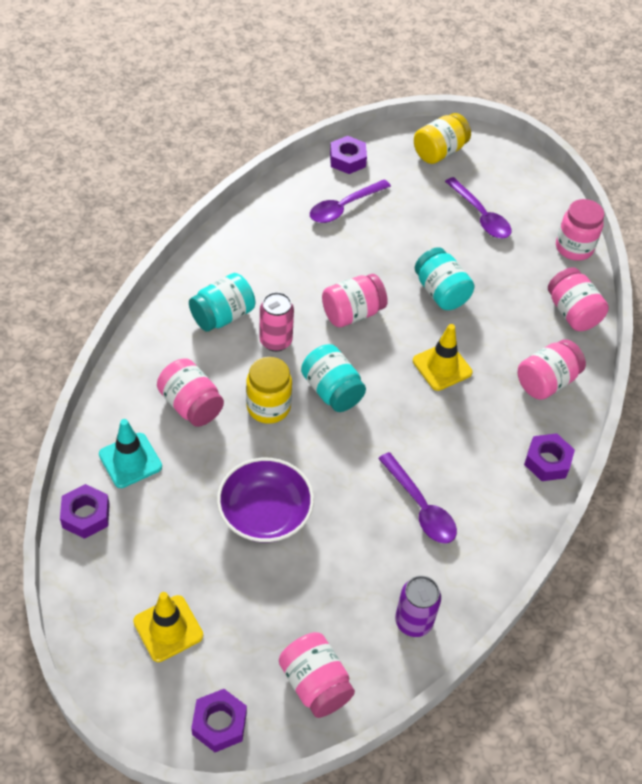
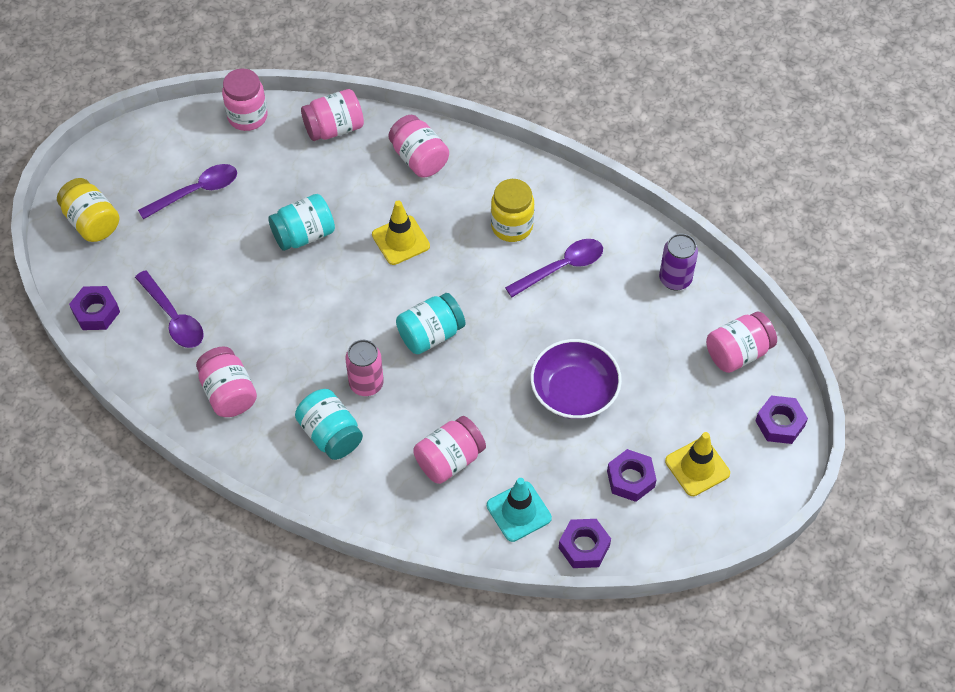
camera: 85 degrees left, 5 degrees up
(268, 407) = (451, 390): yellow jar -> yellow jar (512, 226)
(352, 313) = (330, 314): pink jar -> pink jar (228, 393)
(547, 461) = (509, 168): purple nut -> purple nut (630, 479)

